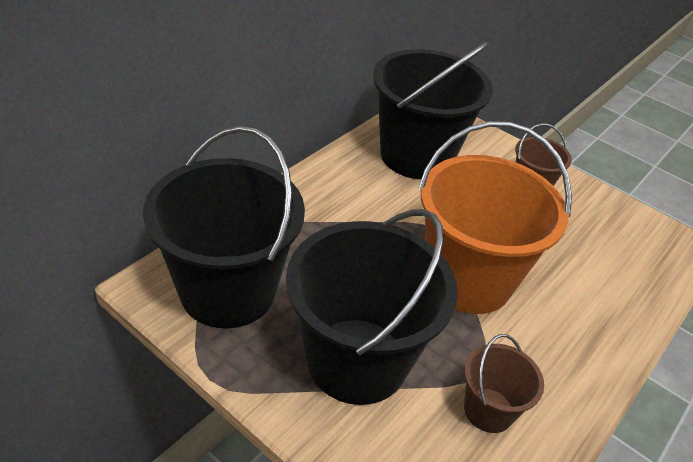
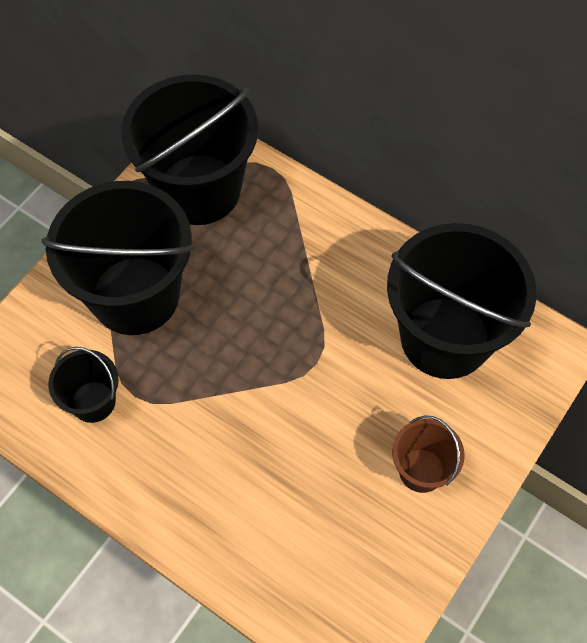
camera: 90 degrees right, 20 degrees up
(468, 279) = (248, 390): orange bucket -> none
(488, 410) = (93, 401): brown bucket -> black bucket

